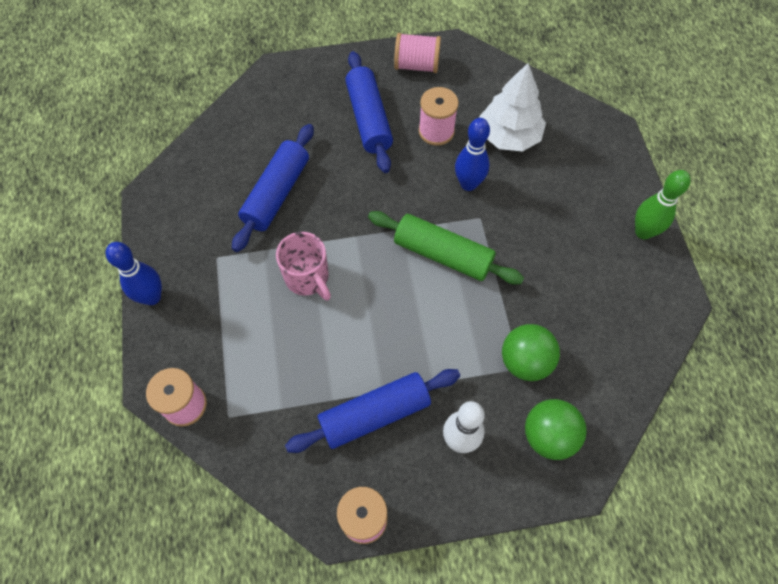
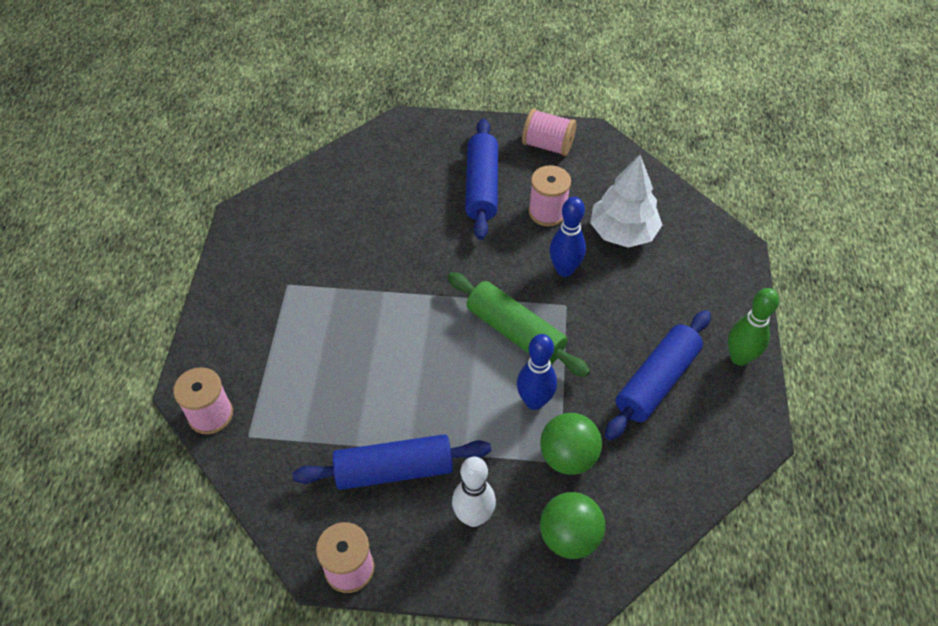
camera: 15 degrees right, 10 degrees down
(152, 297) = (213, 307): blue bowling pin -> blue bowling pin (534, 401)
(276, 194) = (366, 238): blue rolling pin -> blue rolling pin (656, 381)
(308, 278) = (370, 324): pink mug -> none

